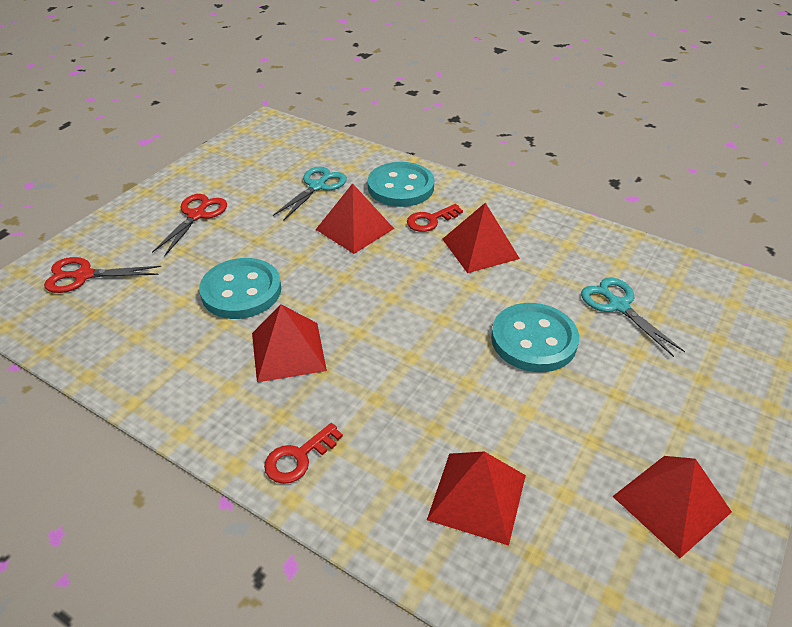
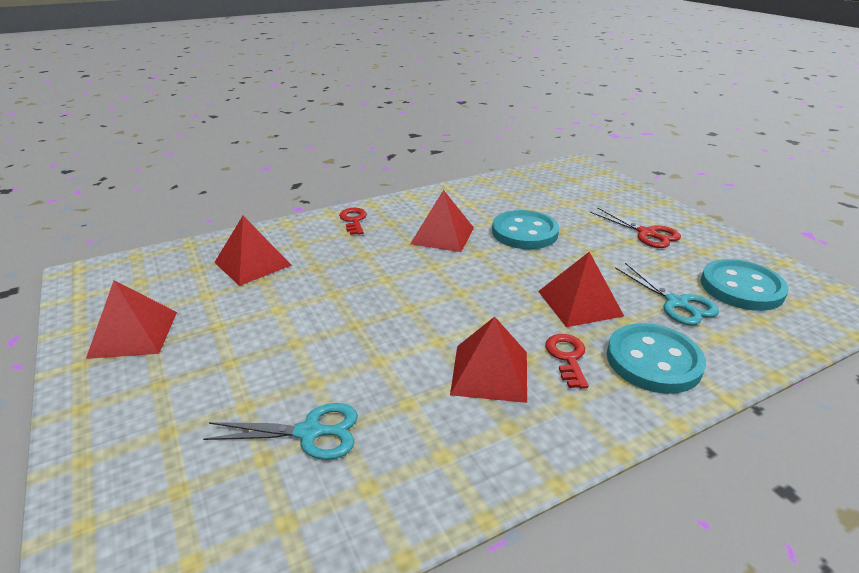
camera: 120 degrees right, 10 degrees down
(84, 275) = (585, 187): red scissors -> none
(533, 340) = (334, 346): turquoise button -> turquoise button (741, 287)

